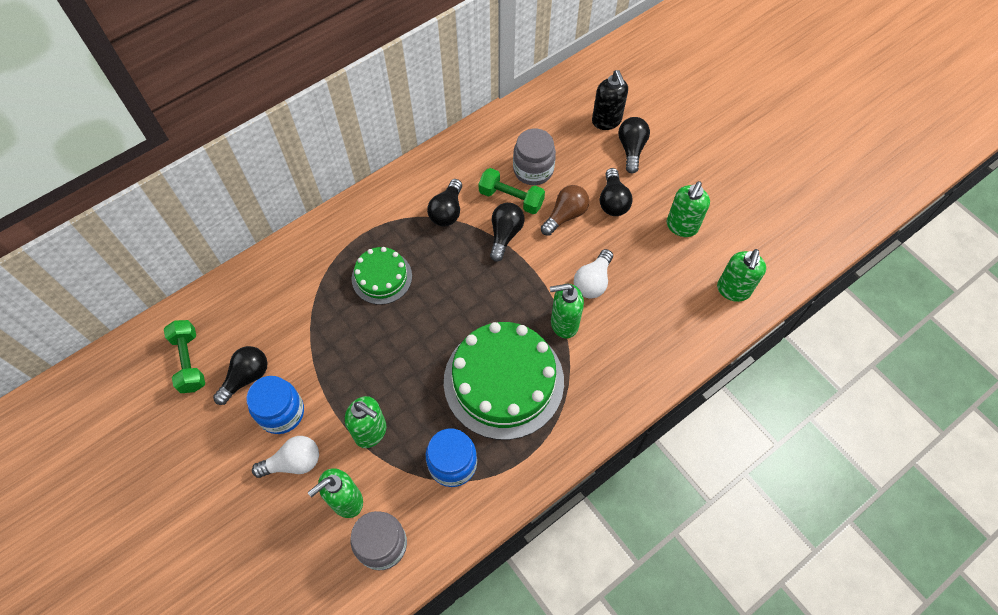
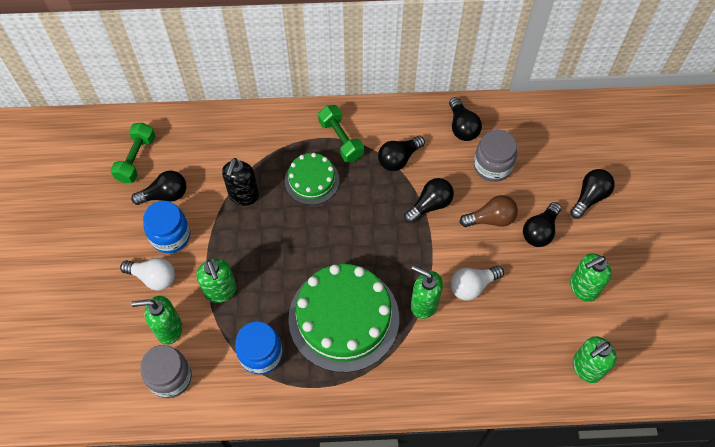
camera: 35 degrees right, 0 degrees up
(482, 151) = (462, 127): none -> black light bulb
(511, 198) = (457, 178): green dumbbell -> green dumbbell (341, 139)
(606, 121) = (586, 161): black soap dispenser -> black soap dispenser (243, 195)

